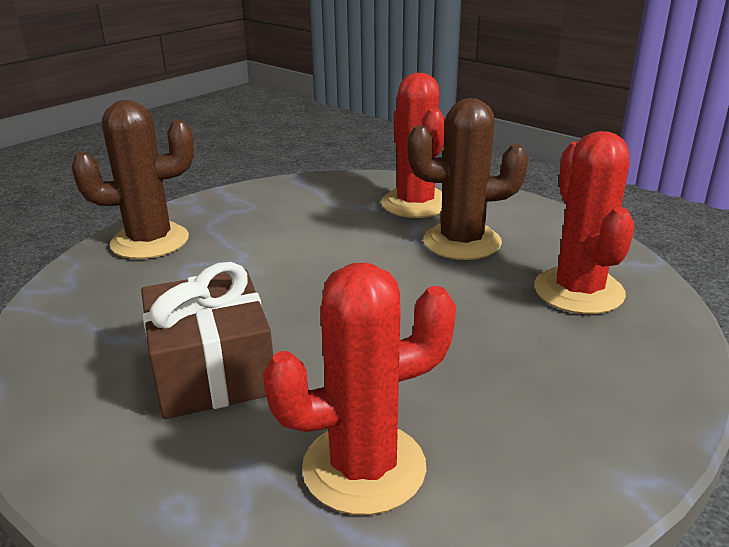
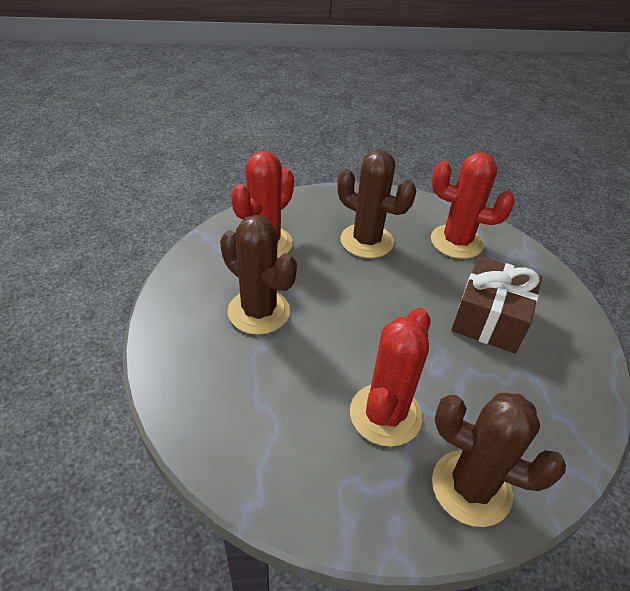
camera: 140 degrees left, 15 degrees up
(415, 203) = (222, 373): red cactus -> red cactus (385, 414)
(488, 371) = (367, 241): none -> brown cactus

